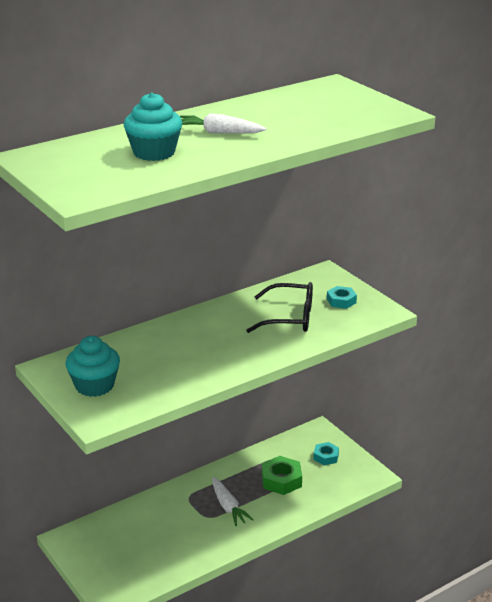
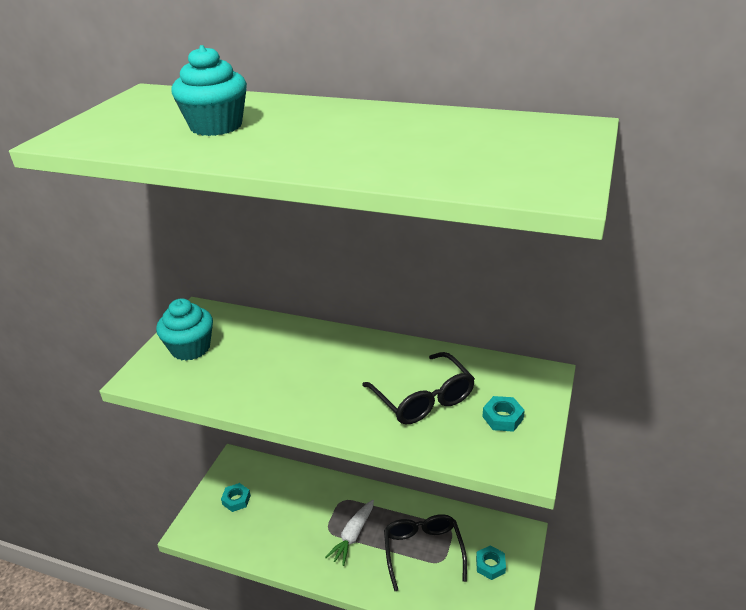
camera: 55 degrees right, 5 degrees up
(113, 555) = (236, 500): none -> turquoise nut
(219, 132) = (315, 131): white carrot -> none
(281, 480) = (423, 551): green nut -> black glasses

